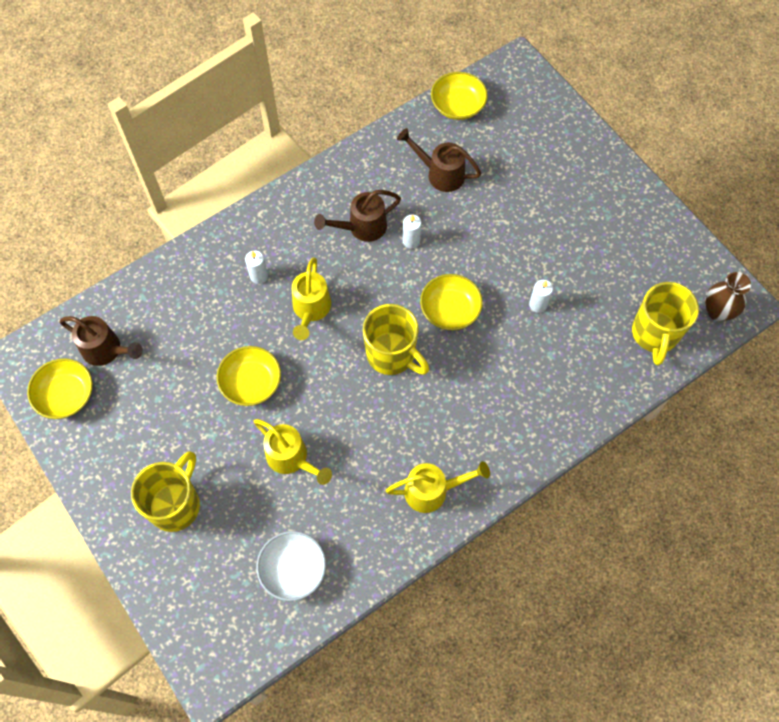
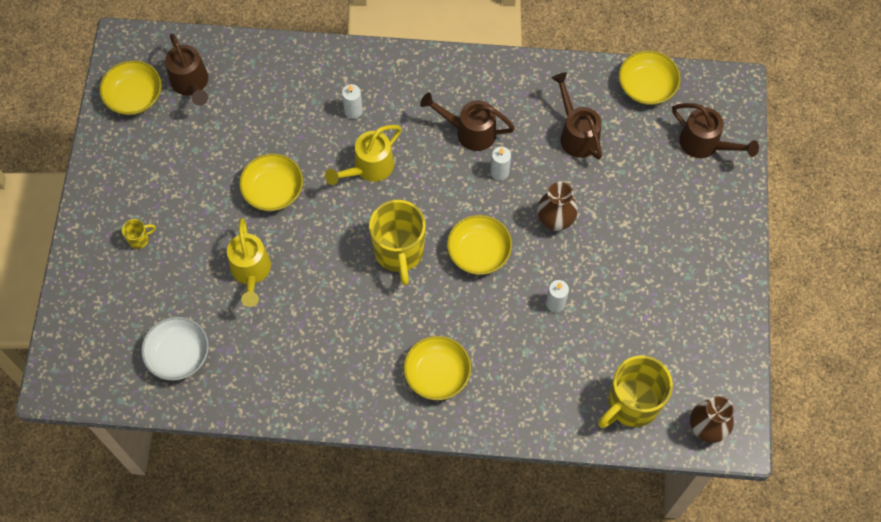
camera: 40 degrees right, 0 degrees up
(176, 504) = (139, 239): yellow mug -> yellow mug, size x0.42
(432, 491) = (332, 381): yellow watering can -> none
(483, 246) = (555, 221): none -> brown vase
(503, 422) = (437, 374): none -> yellow bowl
(534, 117) = (704, 144): none -> brown watering can

